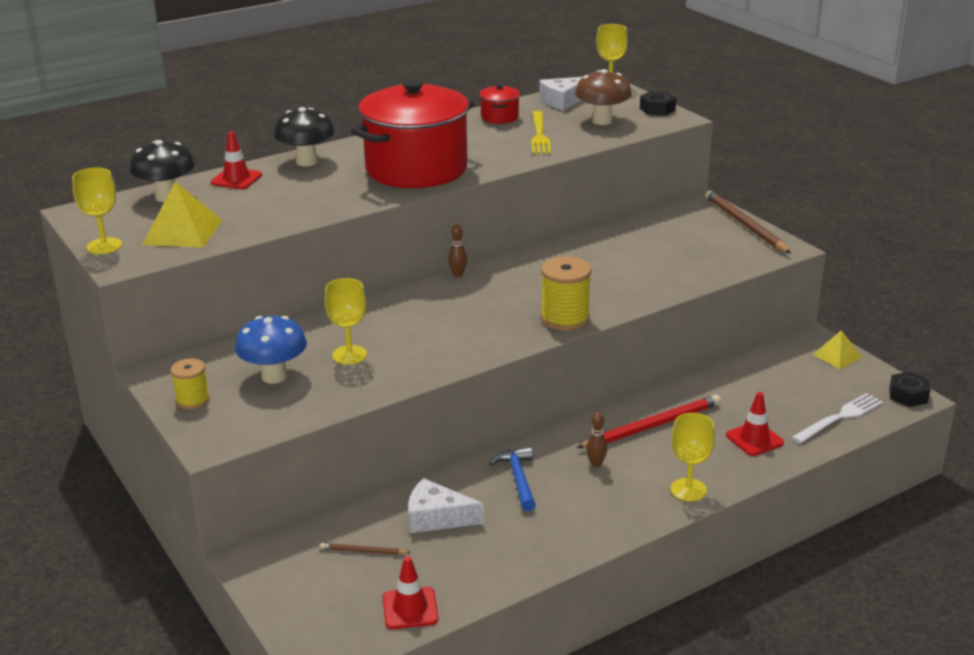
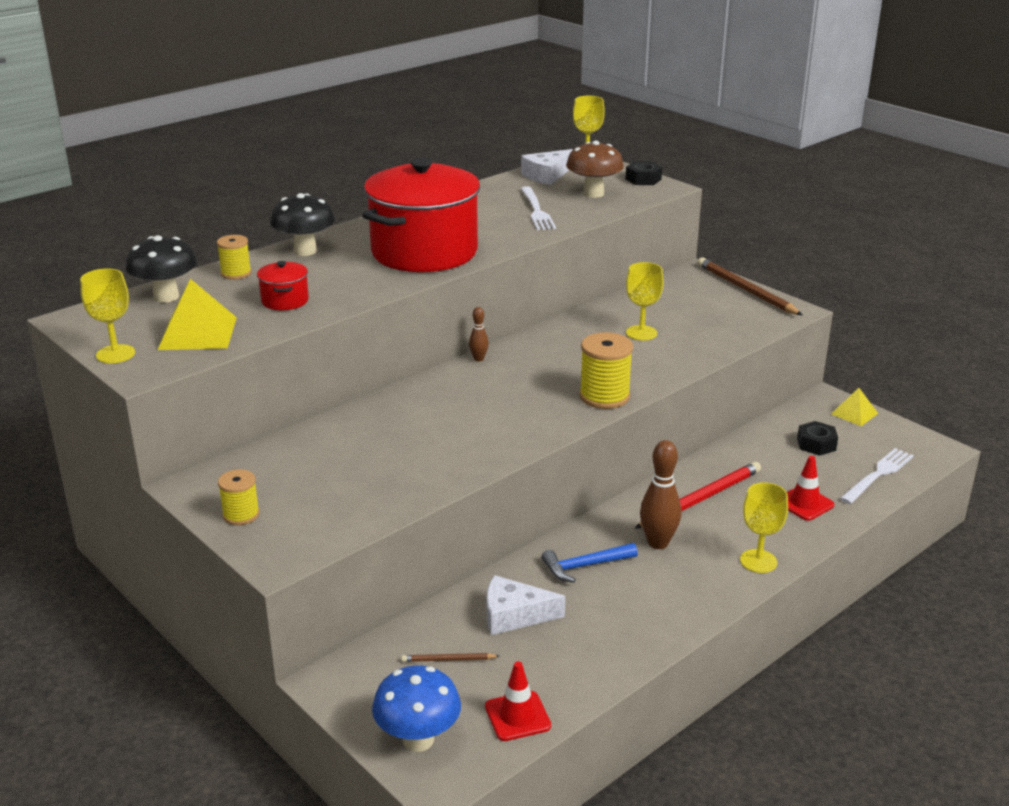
camera: 10 degrees left, 0 degrees up
(236, 179) = (236, 273): red traffic cone -> yellow spool
(274, 376) = (322, 481): blue mushroom -> blue mushroom (418, 739)
(349, 355) = (395, 452): yellow goblet -> yellow goblet (641, 333)
(499, 117) = (489, 195): red pot -> red pot (285, 301)
(518, 479) = (585, 566): blue hammer -> blue hammer turned 90 degrees counterclockwise
(539, 135) = (536, 210): yellow fork -> white fork
(596, 464) = (658, 543): brown bowling pin -> brown bowling pin, size x1.88
(908, 395) = (934, 447): black nut -> black nut (816, 444)

